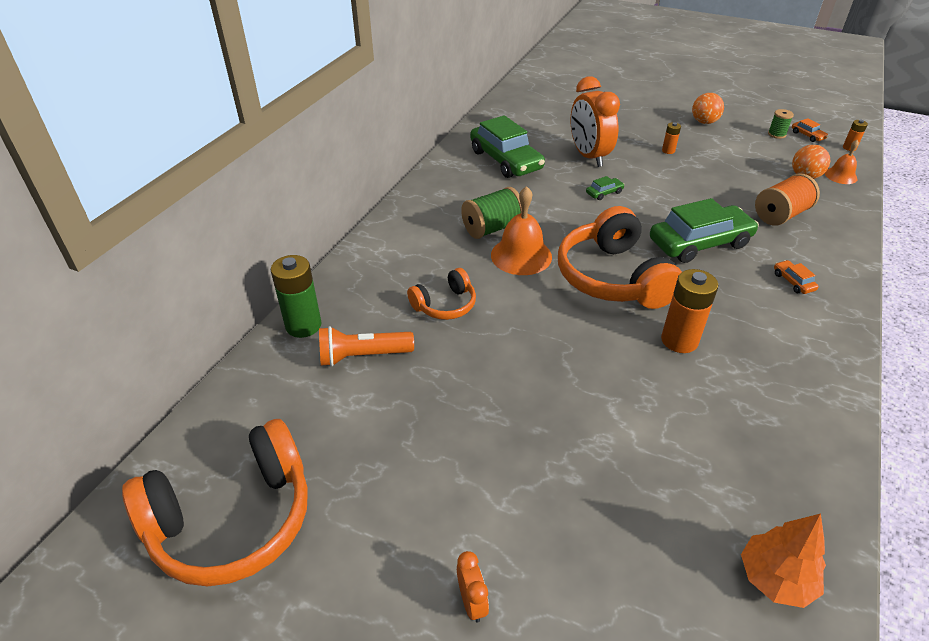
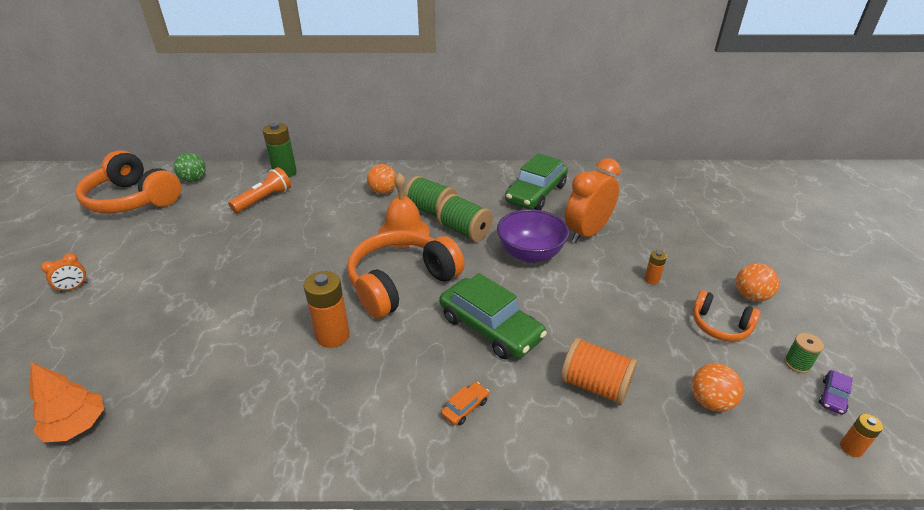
camera: 65 degrees right, 5 degrees down
(233, 430) = (194, 180): none -> green ball
(363, 356) = (264, 199): orange flashlight -> orange flashlight turned 75 degrees clockwise
(425, 251) = (383, 192): none -> orange ball
(445, 305) = (327, 214): orange headphones -> orange headphones (720, 325)
(545, 218) = (464, 231): none -> green spool
(604, 193) = (530, 254): green car -> purple bowl
(807, 135) = (833, 396): orange car -> purple car
(841, 176) = (751, 441): orange bell -> none

